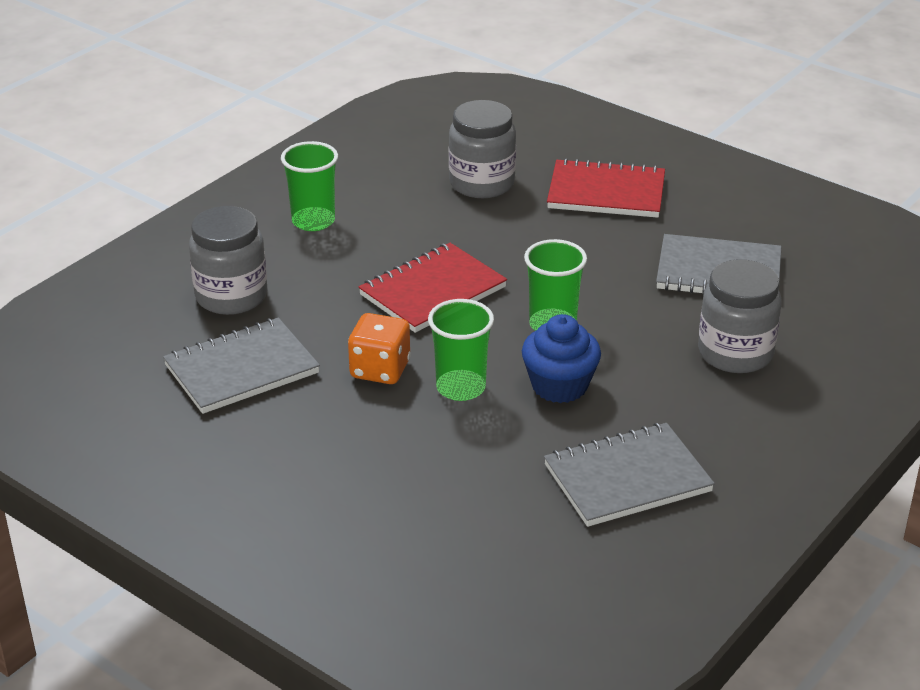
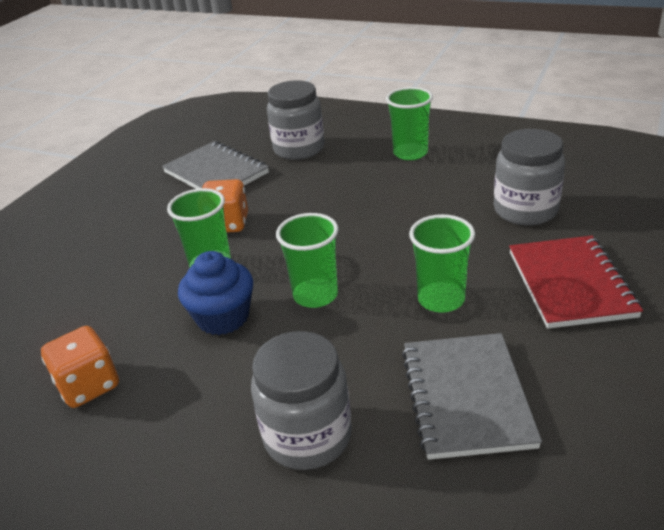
camera: 80 degrees right, 0 degrees up
(432, 291) = (341, 223): red notebook -> none
(595, 258) = (441, 299): none -> green cup
(627, 478) = (88, 385): grey notebook -> orange dice

